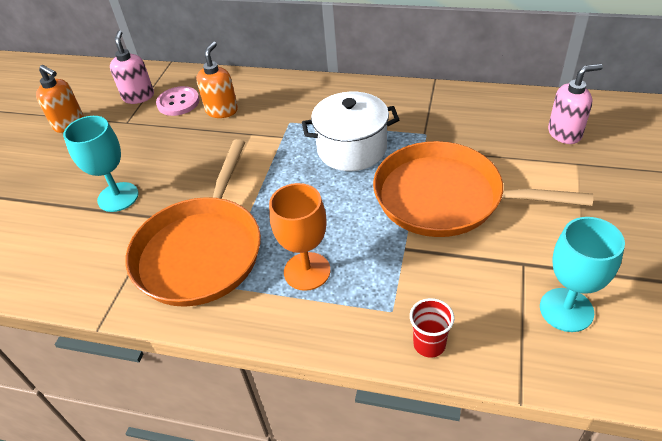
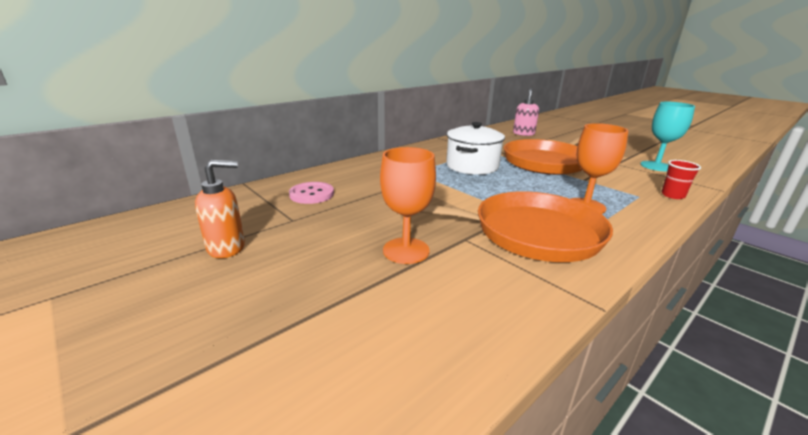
camera: 60 degrees left, 20 degrees down
(118, 197) = (406, 250): turquoise goblet -> orange goblet
(138, 96) = (264, 206): pink soap dispenser -> none
(201, 250) = (529, 233): orange pan -> orange pan turned 45 degrees counterclockwise
(222, 110) = (357, 184): orange soap dispenser -> none

